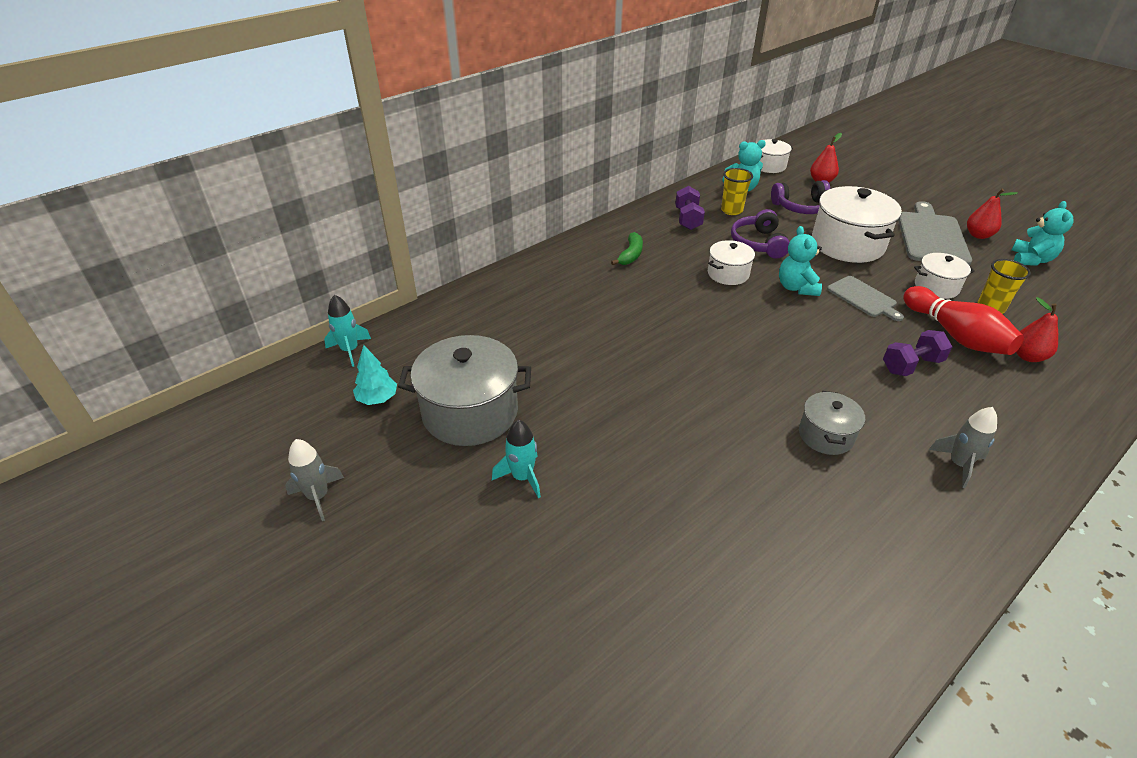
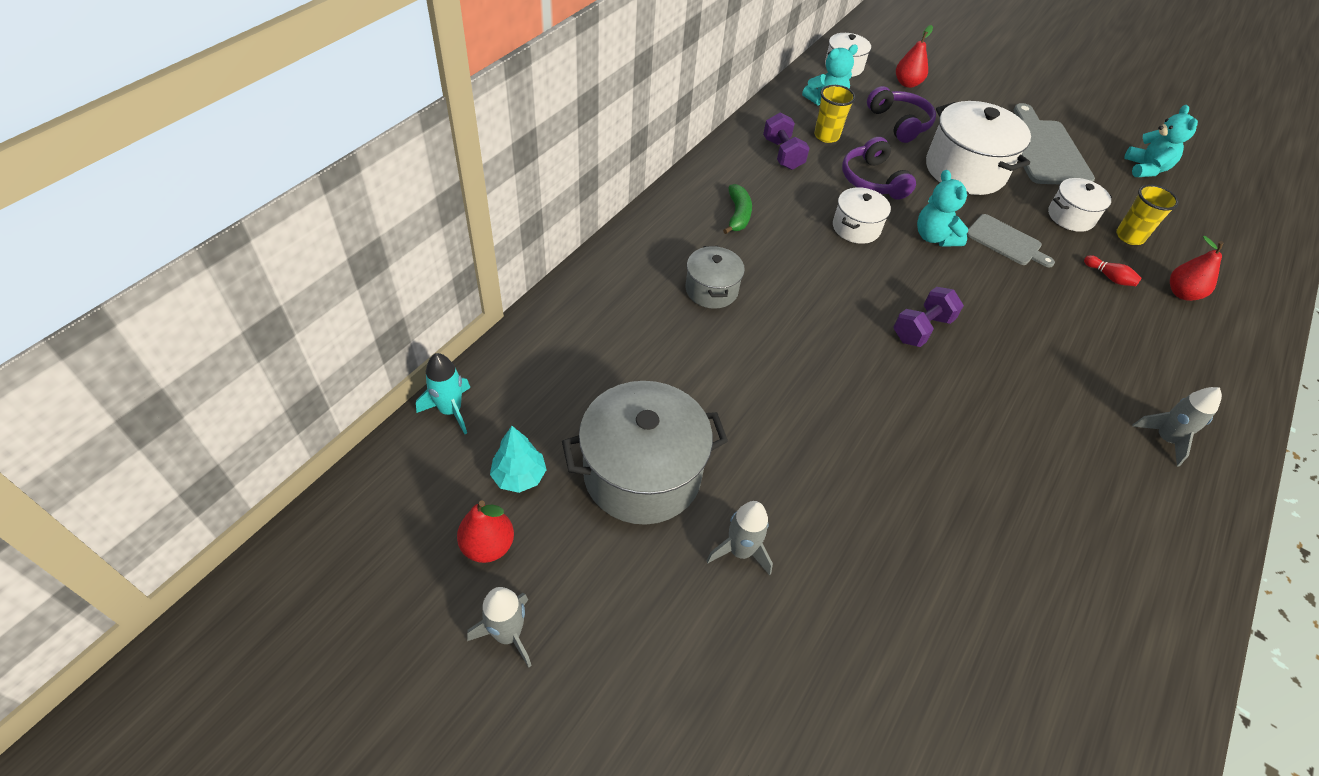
camera: 20 degrees left, 10 degrees up
(522, 477) = (740, 551): turquoise rocket -> grey rocket
(801, 207) = (899, 123): purple headphones -> purple headphones turned 90 degrees counterclockwise
(826, 435) = (1032, 428): grey pot -> grey pot (711, 290)
(911, 365) = (1081, 323): purple dumbbell -> purple dumbbell (921, 329)
(955, 335) = (1109, 277): red bowling pin -> red bowling pin, size x0.41
(978, 235) = (1087, 142): red pear -> red pear (488, 545)

